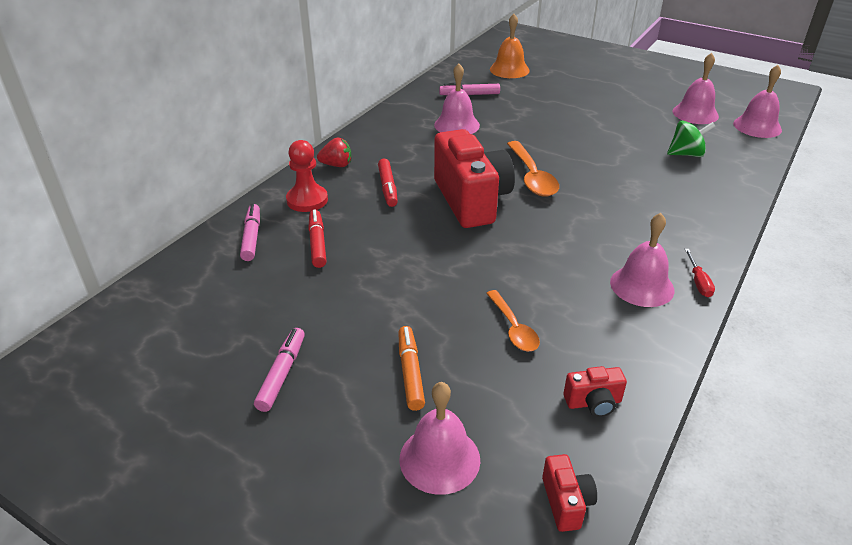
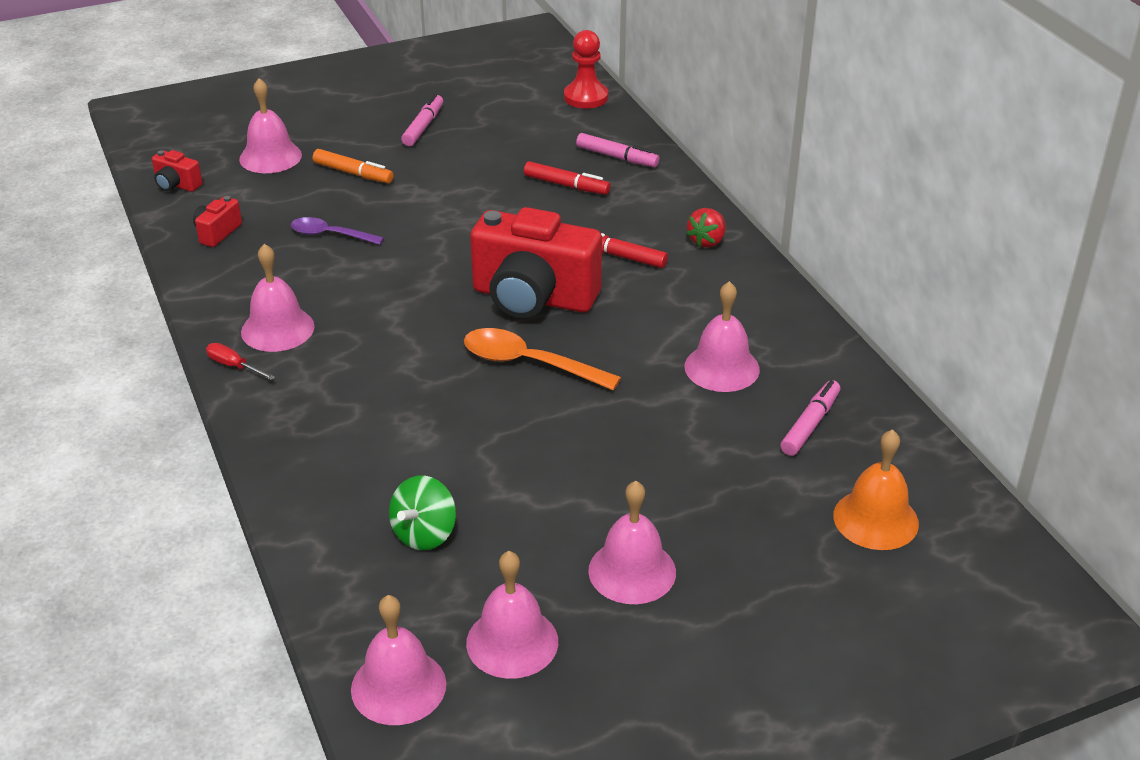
camera: 125 degrees right, 0 degrees up
(282, 374) = (423, 127): pink marker -> pink marker turned 120 degrees counterclockwise
(307, 200) = (650, 202): red pawn -> red pawn (586, 97)
(513, 328) = (330, 235): orange spoon -> purple spoon
(618, 103) = (632, 571): none -> pink bell

